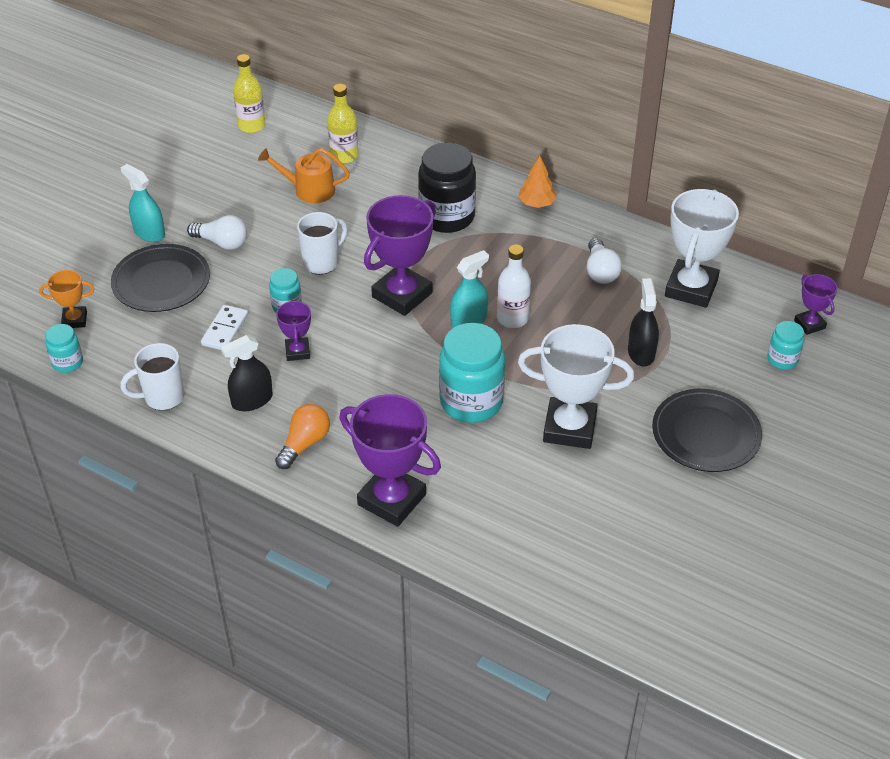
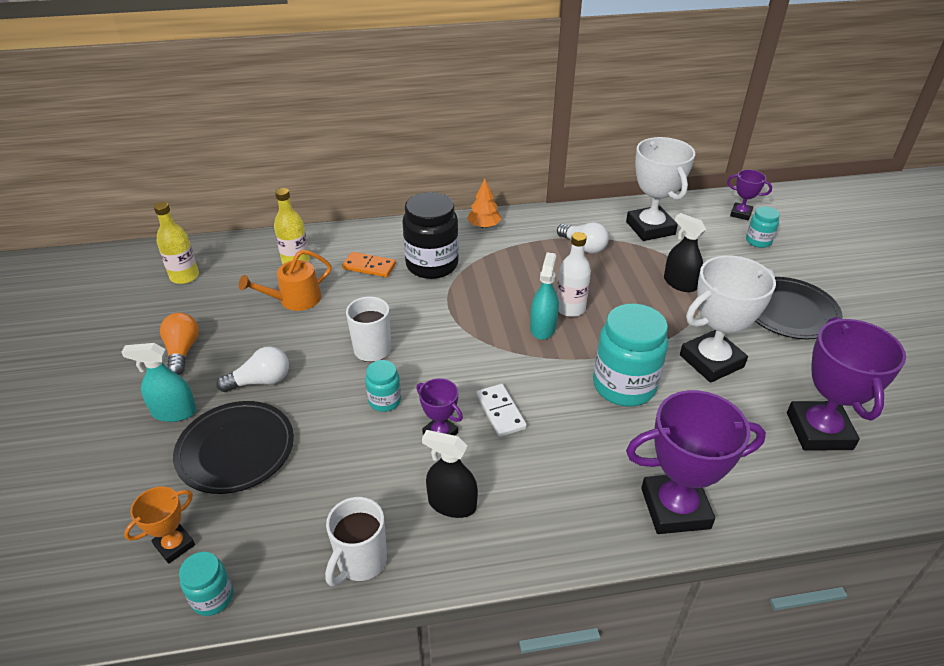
camera: 40 degrees left, 5 degrees down
(225, 330) = (350, 455): white domino -> white domino (500, 412)
(252, 400) = (452, 504): black spray bottle -> black spray bottle turned 90 degrees clockwise
(304, 444) = (545, 511): orange light bulb -> orange light bulb (182, 351)
(395, 191) = (369, 267): none -> orange domino
(402, 295) = (469, 337): purple trophy -> purple trophy (819, 431)

